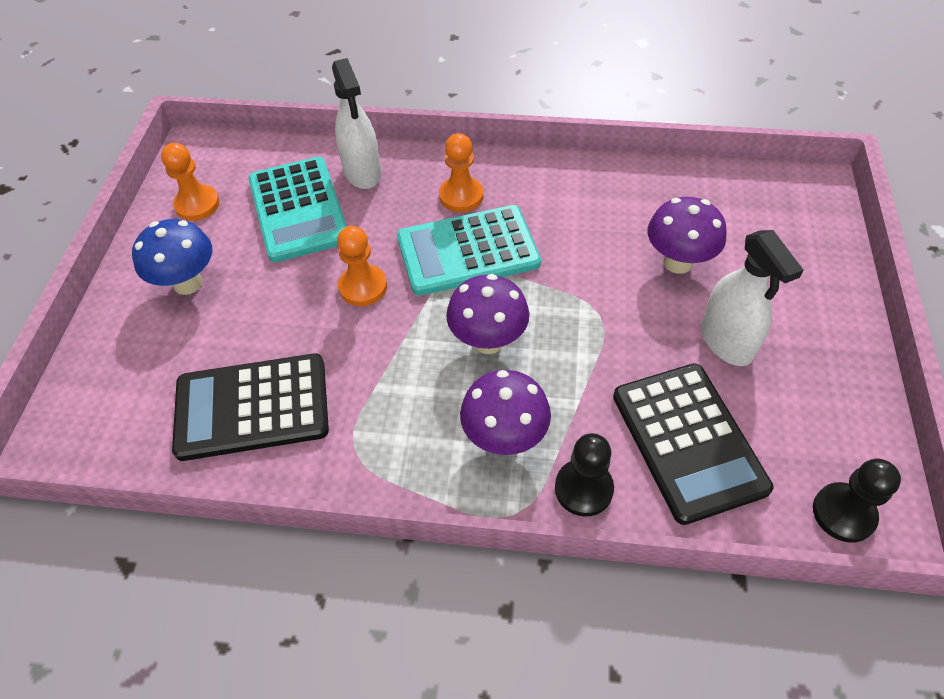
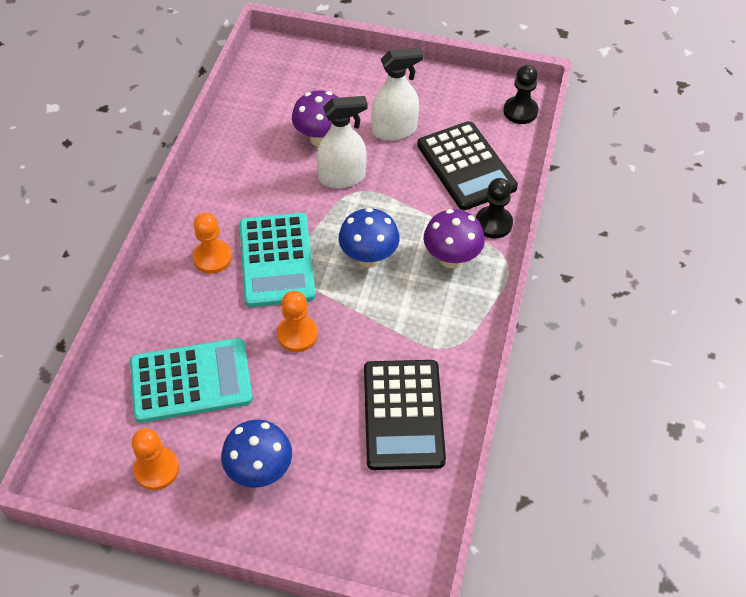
camera: 85 degrees left, 0 degrees up
(362, 172) = (158, 328): white spray bottle -> white spray bottle (342, 177)
(488, 341) = (369, 258): purple mushroom -> blue mushroom
(688, 441) = (466, 166): black calculator -> black calculator turned 75 degrees clockwise

